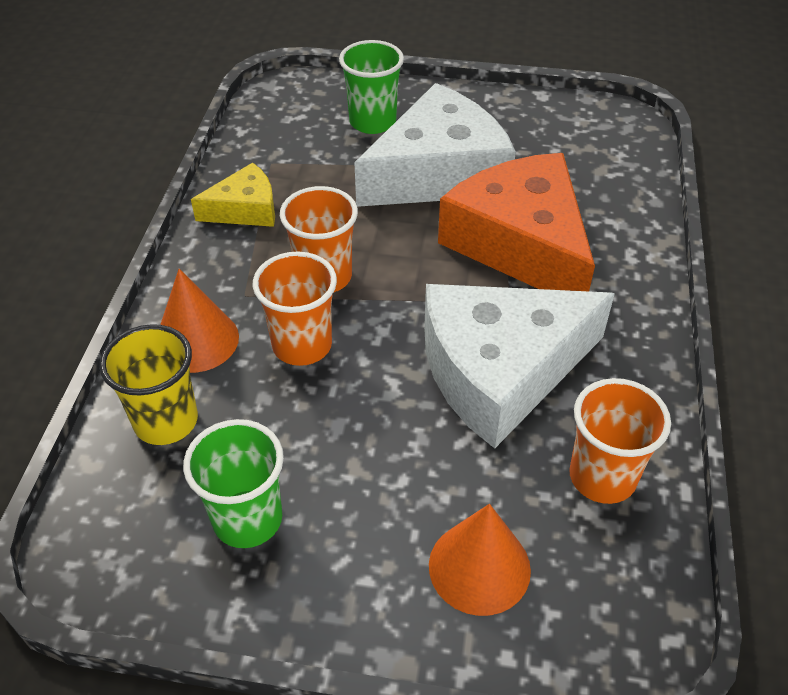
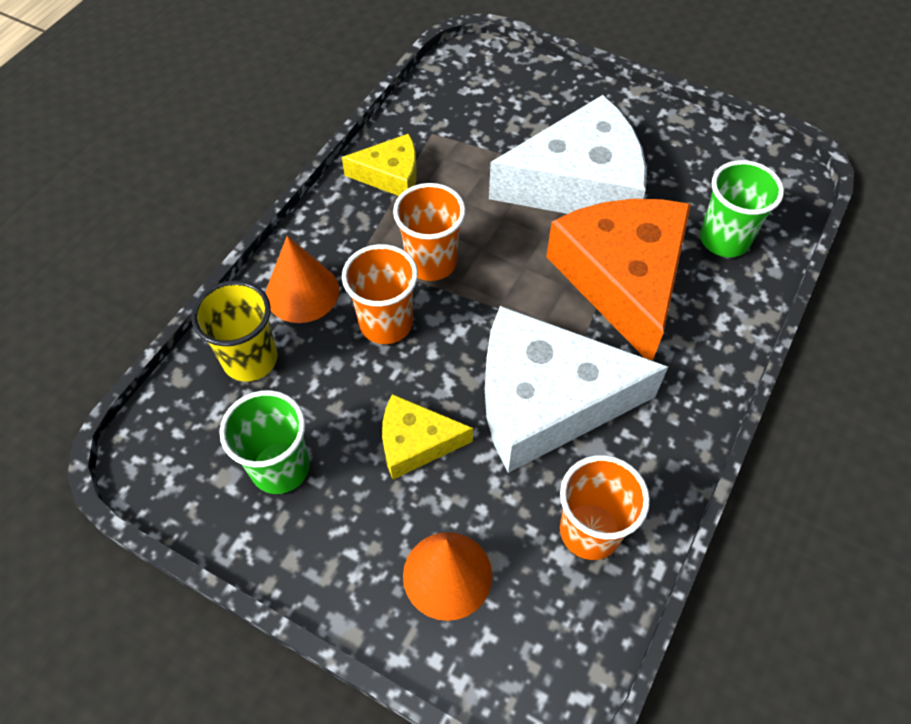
camera: 20 degrees right, 10 degrees up
(372, 122) = (540, 113): green cup -> green cup (724, 239)
(385, 449) = (416, 442): none -> yellow cheese

